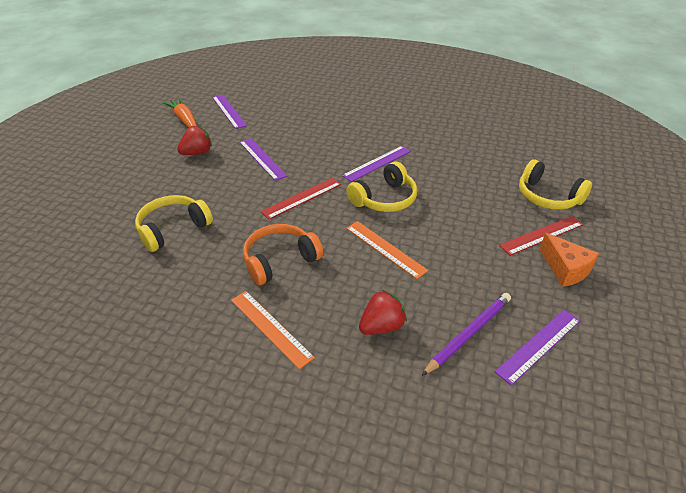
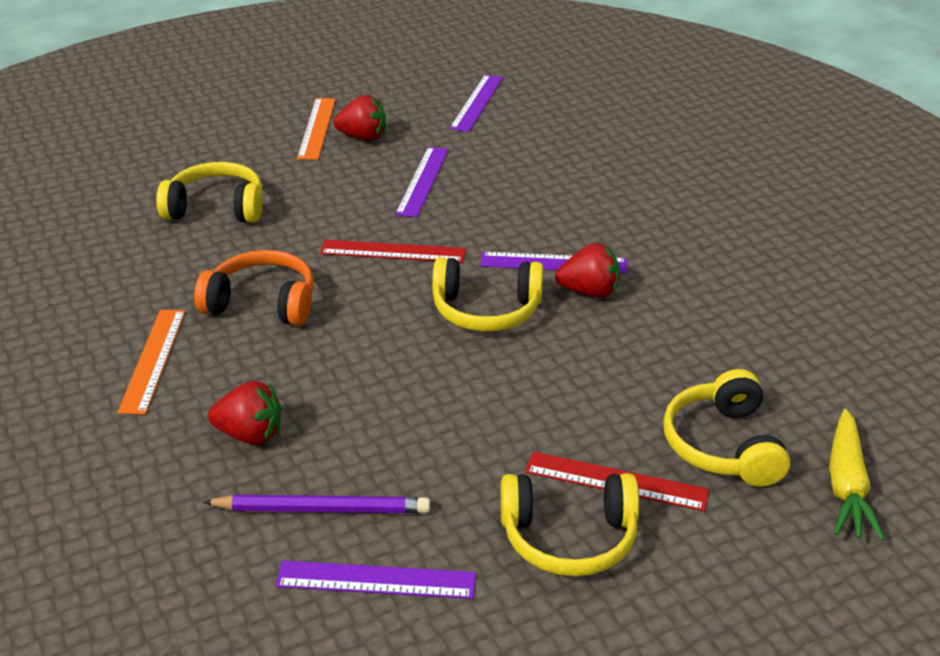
camera: 45 degrees right, 5 degrees down
(184, 120) = (409, 90): orange carrot -> none
(385, 249) = (389, 364): orange ruler -> orange ruler (317, 128)
(410, 167) = (589, 291): none -> red strawberry
(565, 269) = (569, 538): orange cheese -> yellow headphones
(600, 185) = (846, 485): none -> yellow carrot

